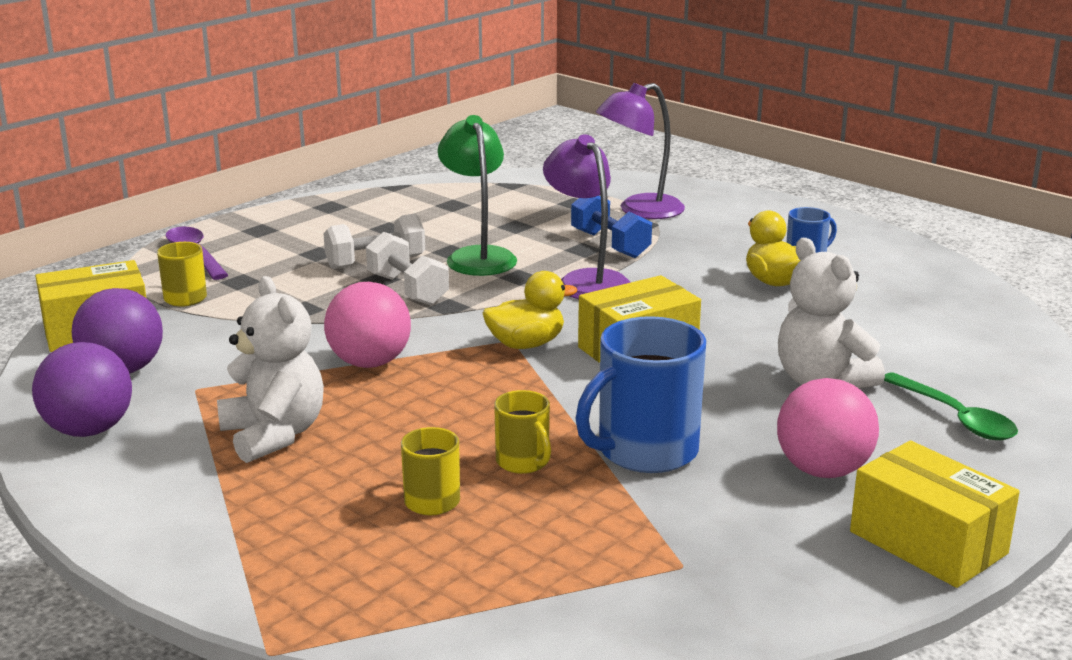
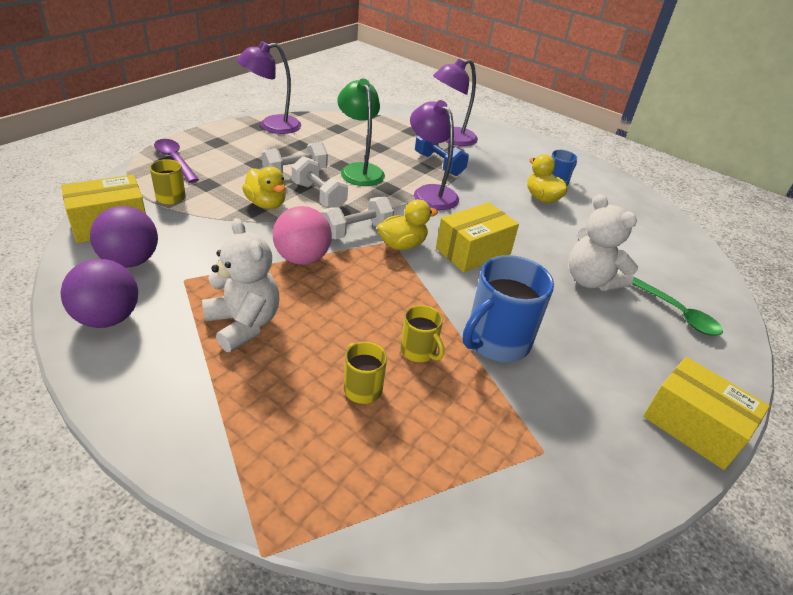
camera: 10 degrees left, 15 degrees up
(325, 301) = (266, 204): none -> yellow duck
(348, 206) = (272, 126): none -> purple lamp
(458, 330) = (356, 231): none -> white dumbbell
(823, 470) = (611, 360): pink ball -> none

